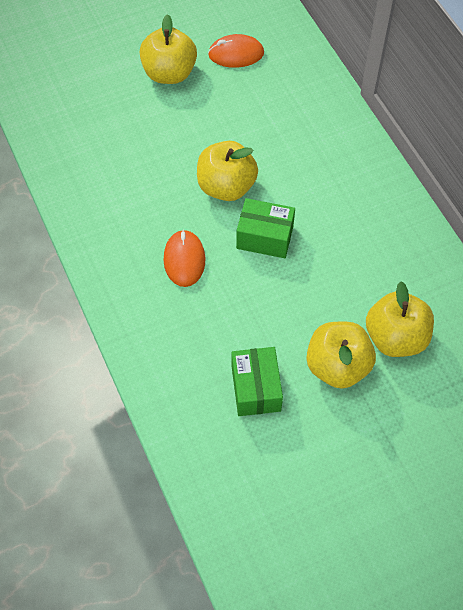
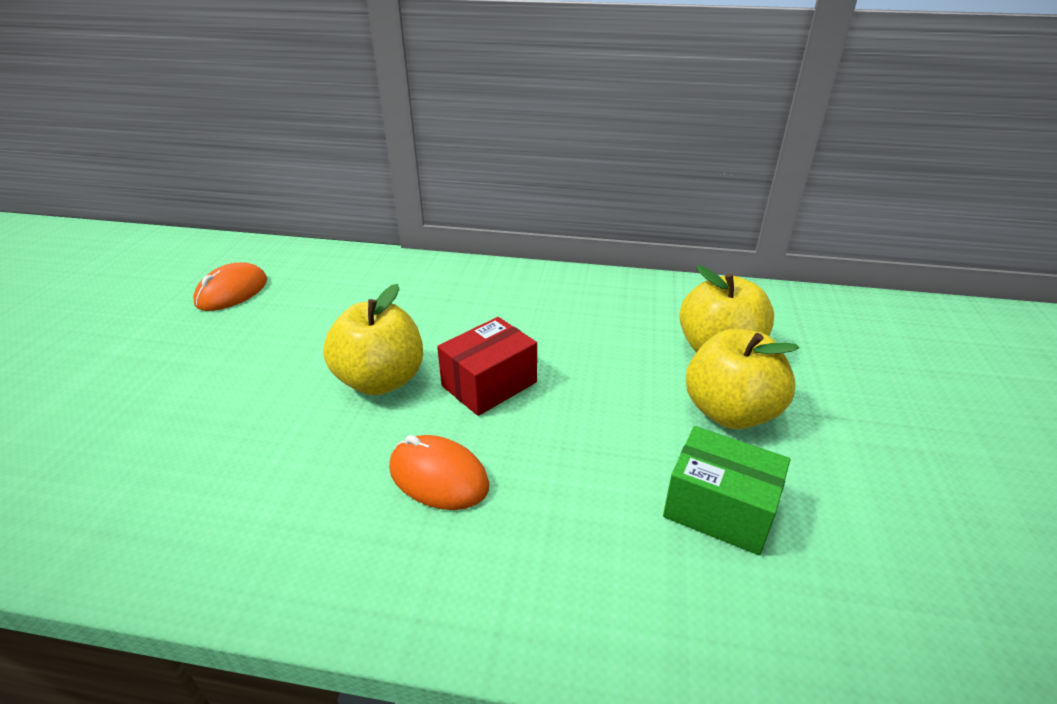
camera: 55 degrees left, 25 degrees down
(169, 73) = (164, 349): yellow apple -> none
(265, 237) = (489, 384): green box -> red box

